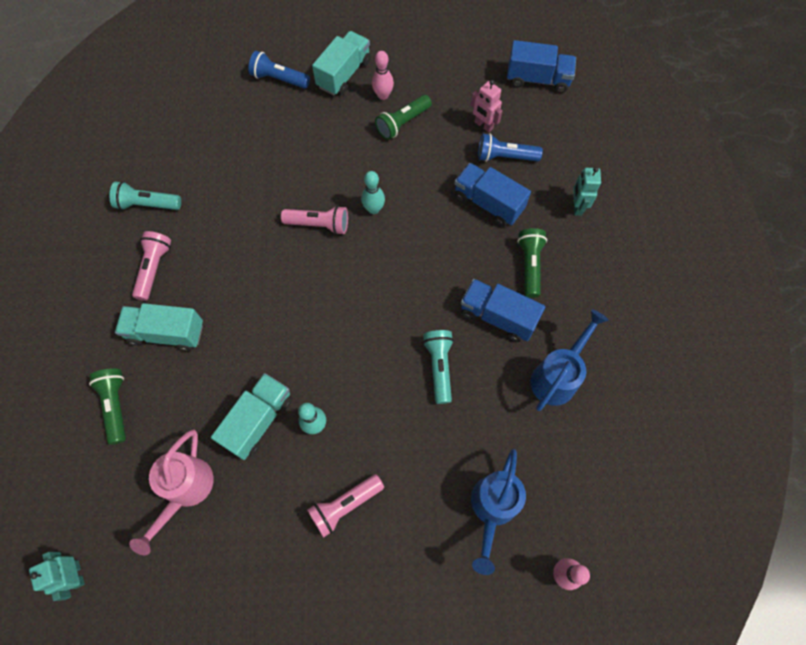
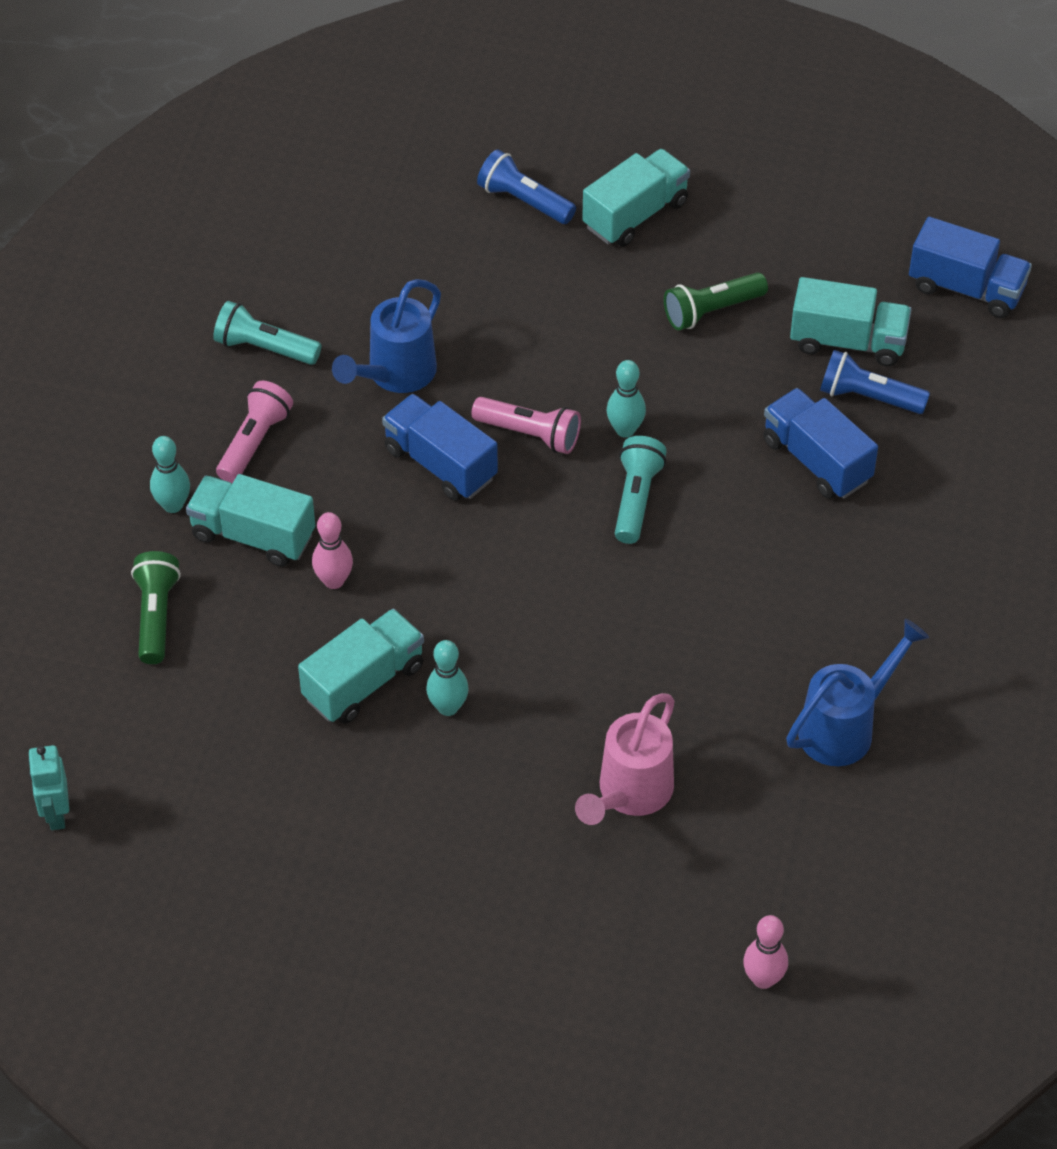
camera: 15 degrees right, 15 degrees down
(111, 324) = (173, 505): none -> turquoise bowling pin
(186, 490) = (234, 747): pink watering can -> pink watering can (630, 794)
(345, 505) = (464, 820): pink flashlight -> none
(383, 95) = (691, 261): pink bowling pin -> pink bowling pin (334, 581)
(439, 367) = (662, 673): turquoise flashlight -> turquoise flashlight (636, 499)
(483, 125) = (847, 342): pink robot -> turquoise truck
(492, 508) = (684, 875): blue watering can -> blue watering can (395, 375)
(498, 316) = (778, 625): blue truck -> blue truck (440, 464)
(529, 266) = (854, 565): green flashlight -> none
(577, 206) = (964, 496): turquoise robot -> none

